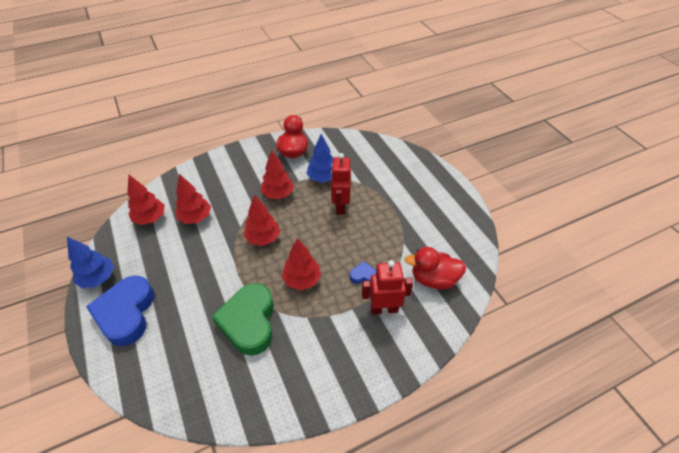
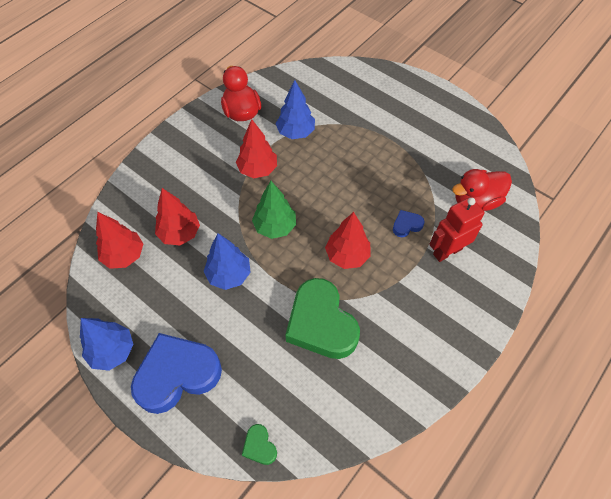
camera: 25 degrees left, 10 degrees up
(126, 313) = (177, 375): blue heart -> blue heart turned 90 degrees clockwise
(143, 392) = (259, 446): none -> green heart
(208, 259) = (229, 275): none -> blue tree
(263, 238) = (275, 227): red tree -> green tree
(340, 206) = (336, 158): red robot -> none

